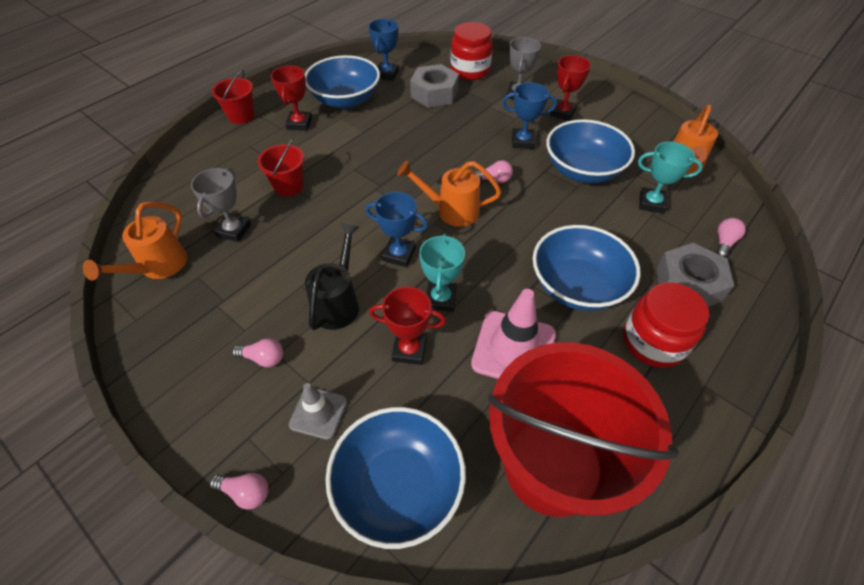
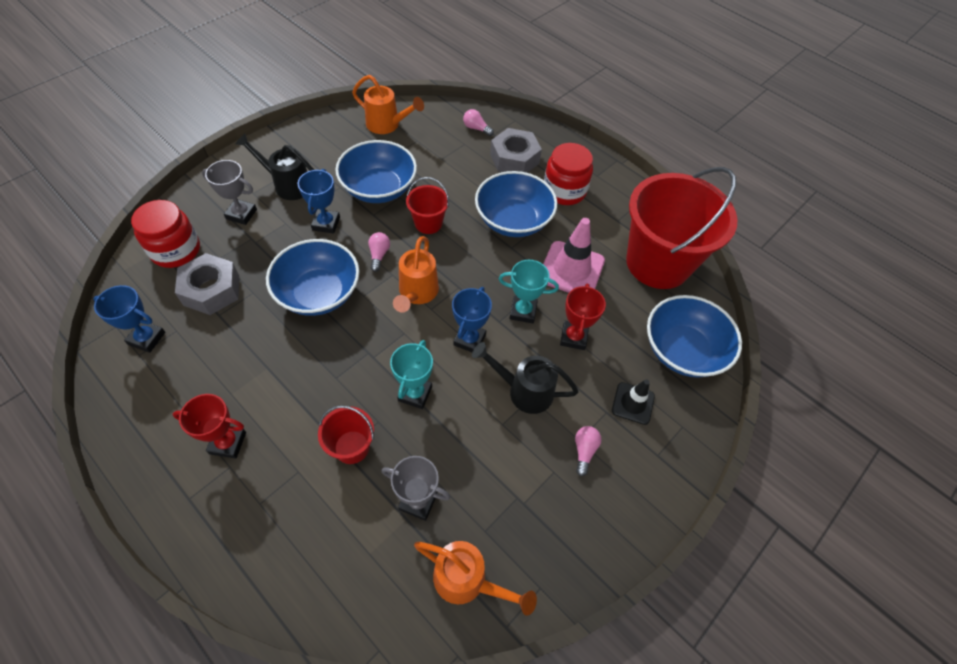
camera: 90 degrees left, 5 degrees up
(241, 116) = (183, 525): red bucket -> red bucket (428, 223)
(245, 492) = (700, 451): pink light bulb -> none
(318, 413) = (633, 403): grey traffic cone -> black traffic cone
(345, 100) = (190, 388): blue bowl -> blue bowl (319, 293)
(562, 113) = (288, 185): red trophy -> black watering can
(651, 203) = (429, 155): turquoise trophy -> turquoise trophy (415, 393)

